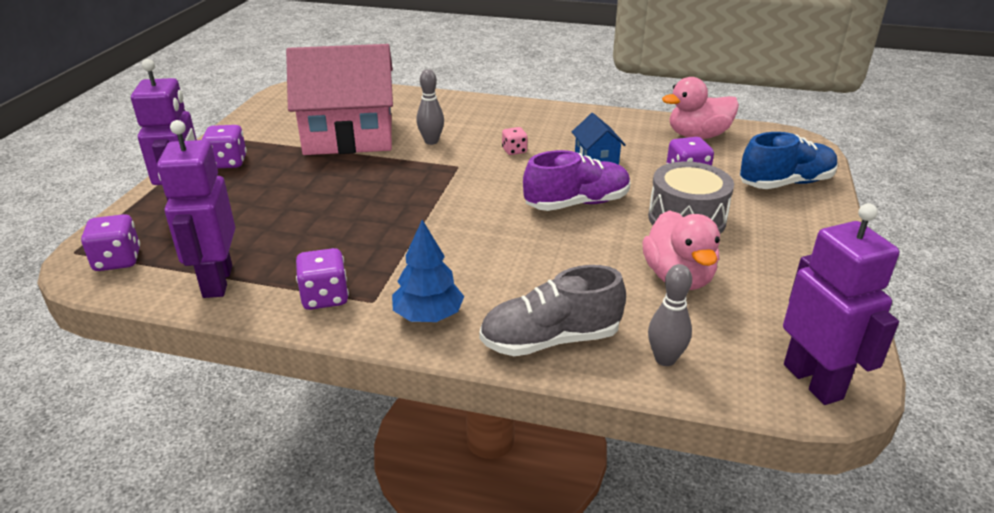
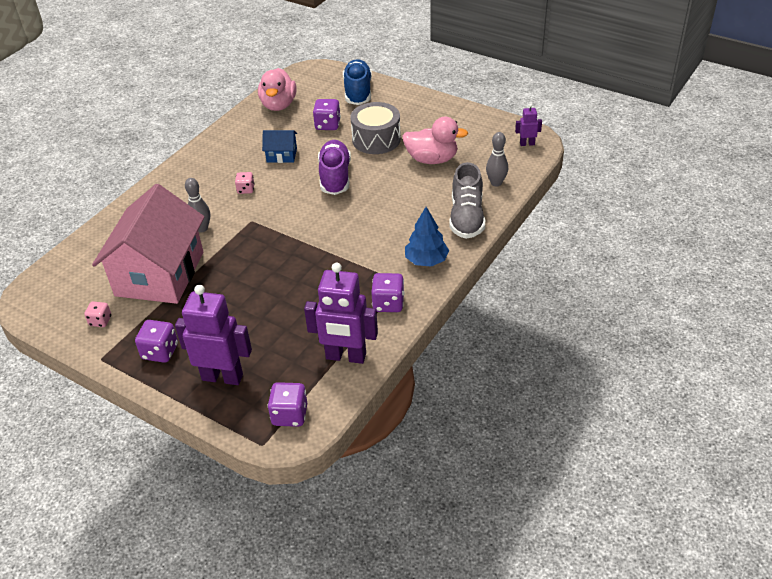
camera: 70 degrees left, 10 degrees up
(272, 124) = (100, 321): none -> pink dice
(813, 381) = (527, 144): purple robot -> purple robot, size x0.47

